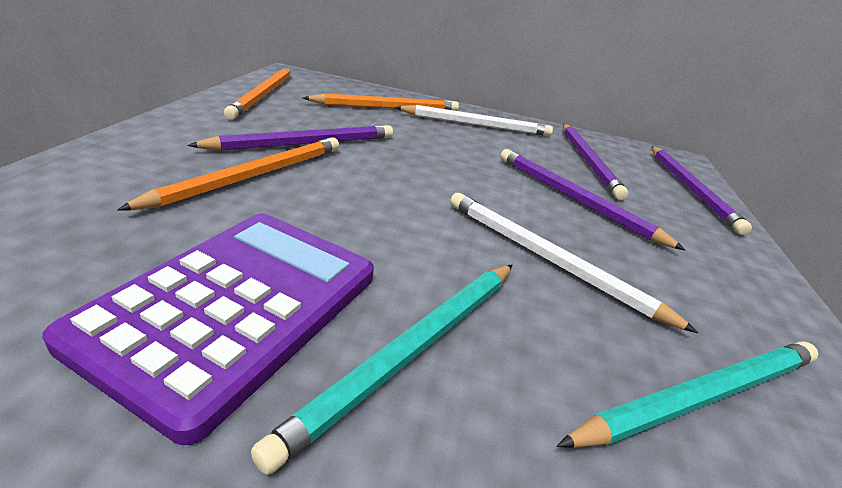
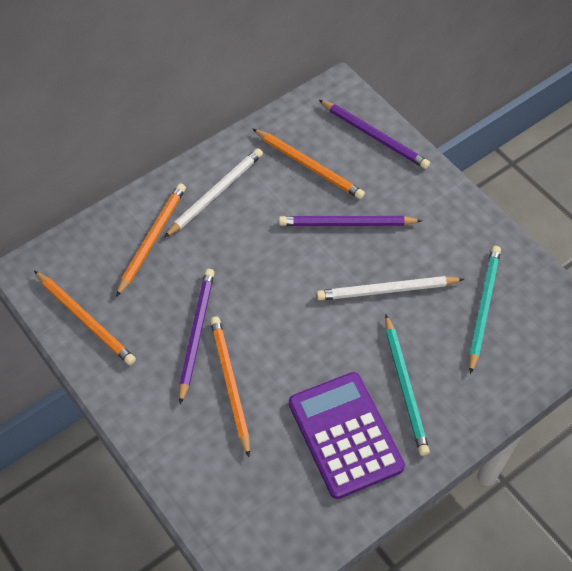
camera: 45 degrees left, 25 degrees up
(588, 161) = (309, 166): purple pencil -> orange pencil

